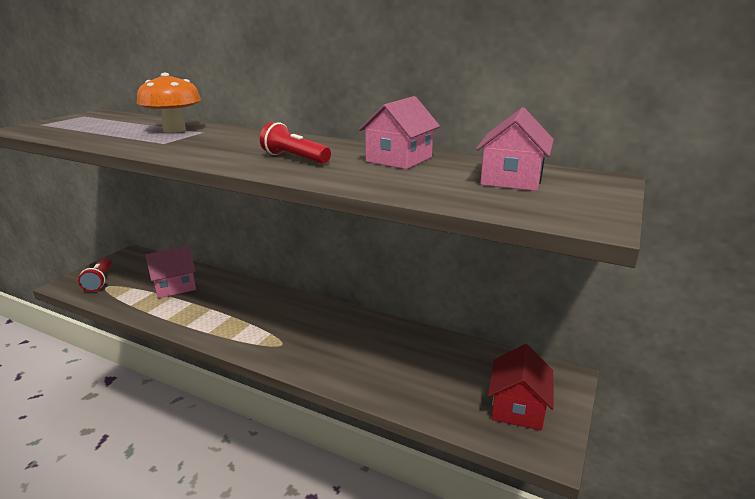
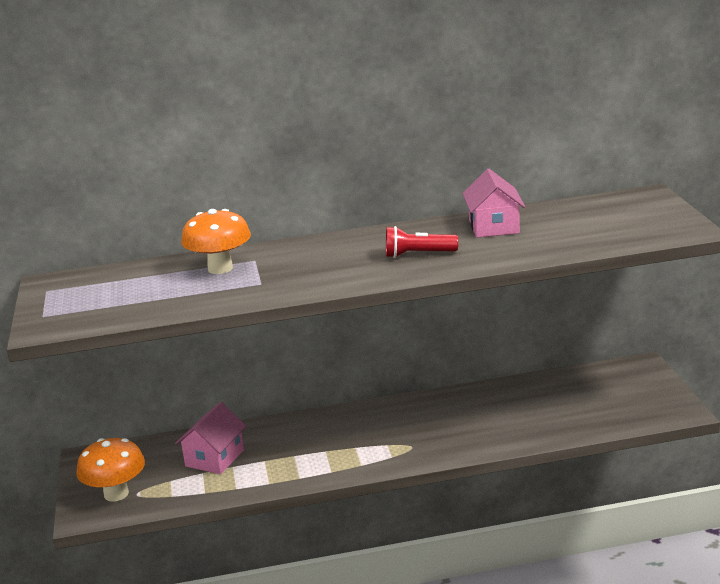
camera: 35 degrees left, 0 degrees up
(99, 281) = (116, 494): red flashlight -> orange mushroom
(511, 179) = (599, 216): pink house -> none
(517, 407) = (637, 398): red house -> none

